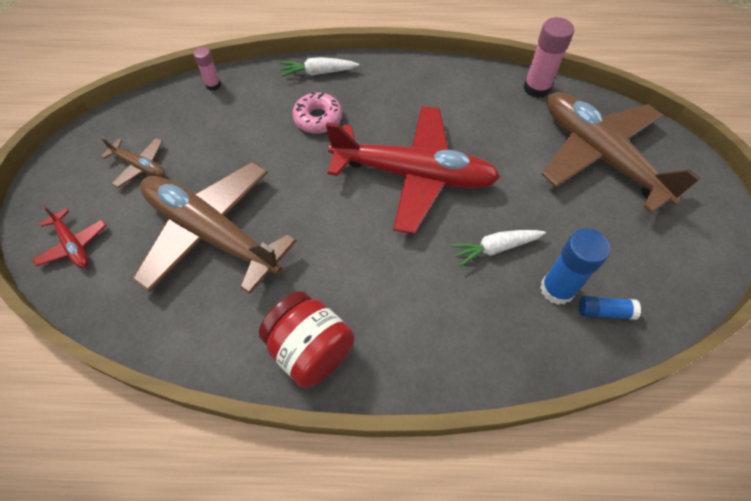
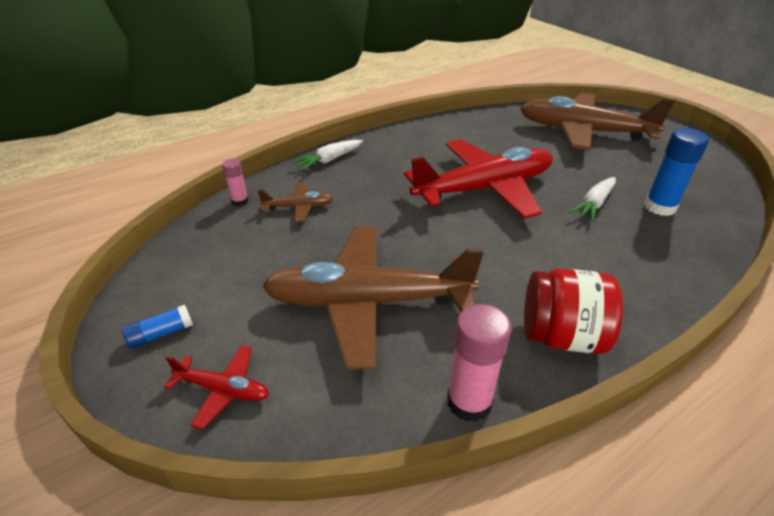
camera: 35 degrees left, 20 degrees down
(139, 166) = (229, 288): brown plane -> brown plane (299, 207)
(318, 118) = (365, 186): pink donut -> none
(536, 88) = (499, 114): pink glue stick -> pink glue stick (469, 402)
(604, 311) = (700, 204): blue glue stick -> blue glue stick (161, 333)

